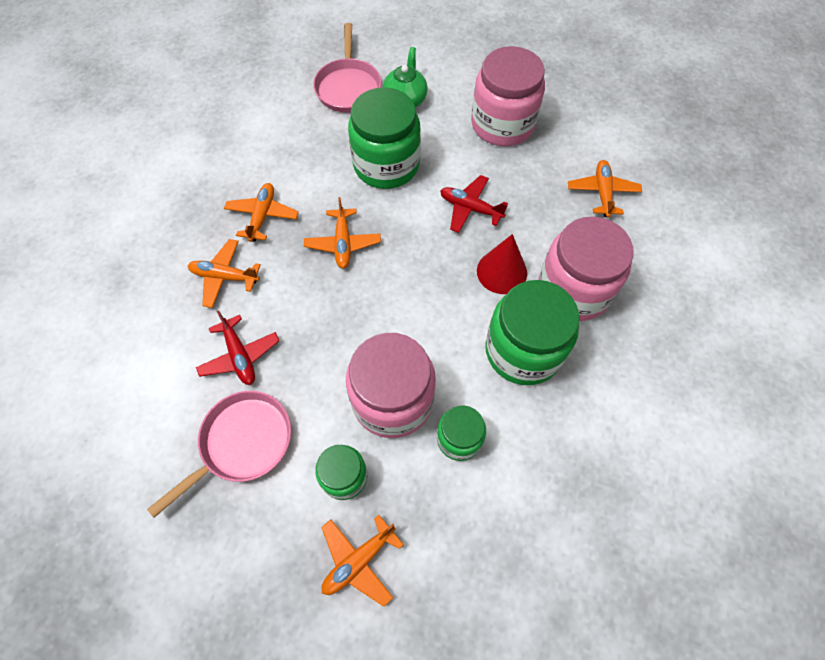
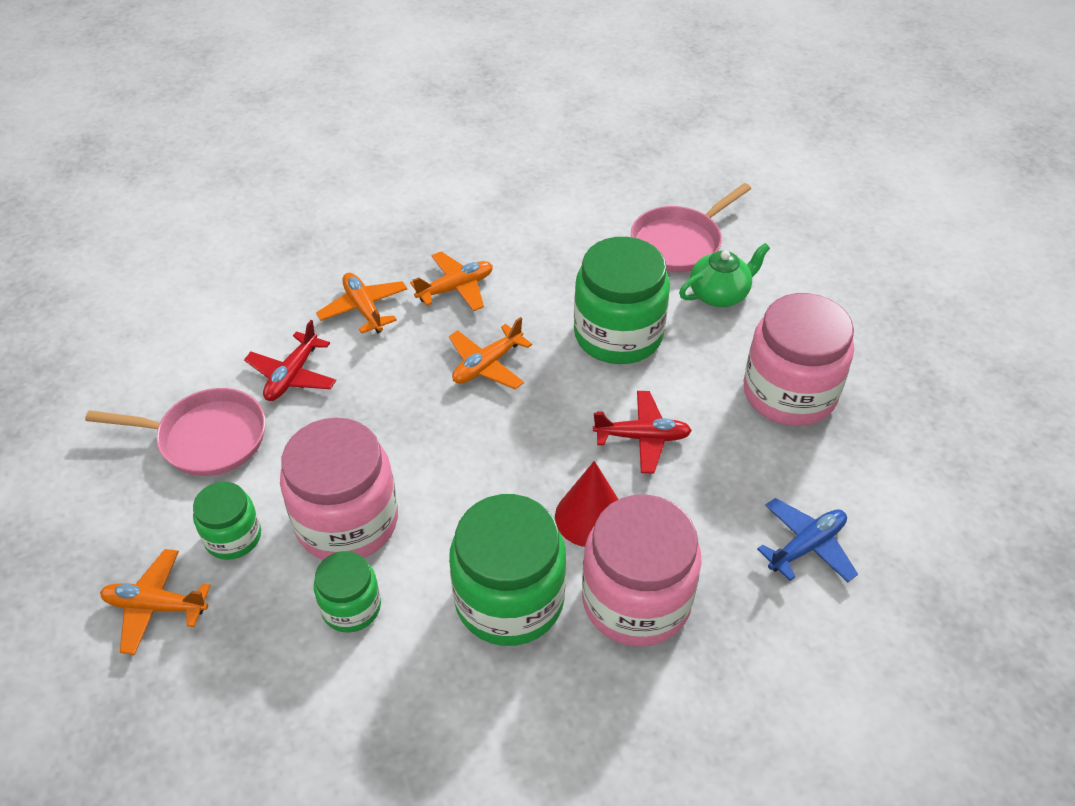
camera: 50 degrees right, 15 degrees down
(470, 208) = (642, 437): red plane -> red plane turned 105 degrees clockwise
(602, 192) = (806, 546): orange plane -> blue plane

